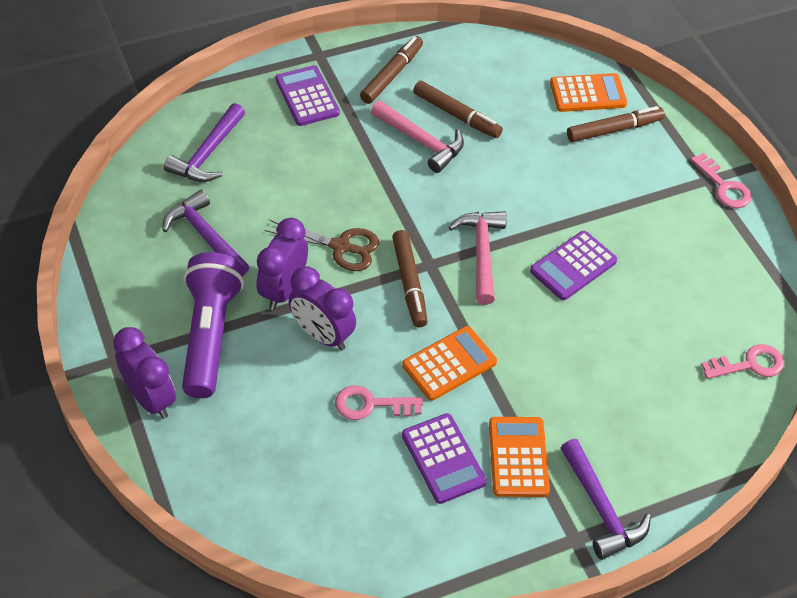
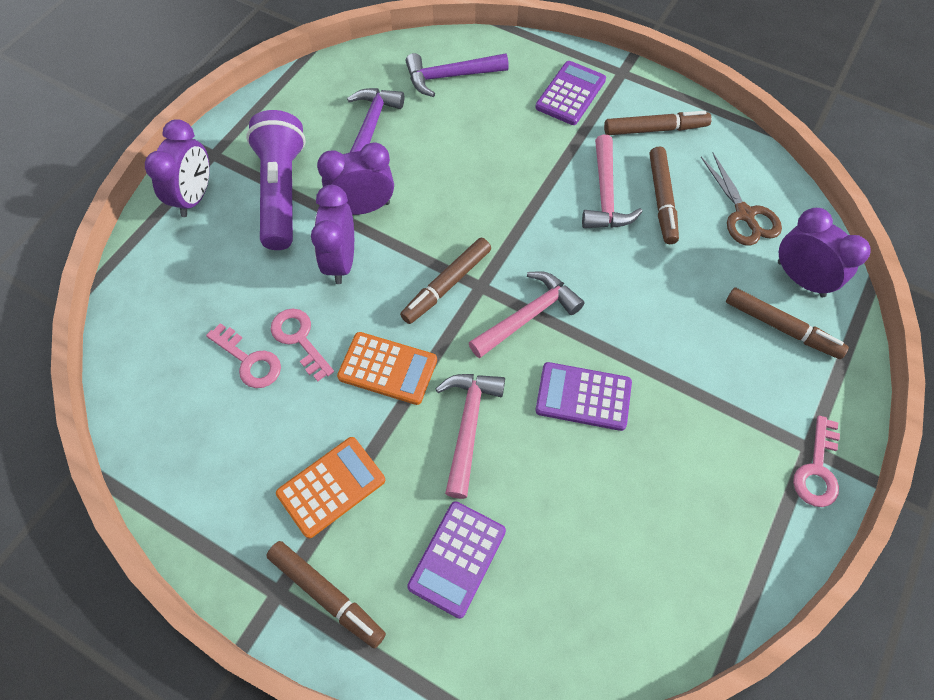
camera: 55 degrees right, 10 degrees up
(210, 334) = (281, 192): purple flashlight -> purple flashlight turned 60 degrees counterclockwise
(340, 247) = (440, 215): brown scissors -> brown scissors (744, 214)
(443, 459) = (285, 428): purple calculator -> purple calculator (457, 558)
(539, 345) = (468, 426): none -> pink hammer
(587, 94) = (800, 279): orange calculator -> purple clock
(600, 508) = (327, 595): purple hammer -> brown marker
(749, 364) = (611, 635): pink key -> pink key (249, 360)

